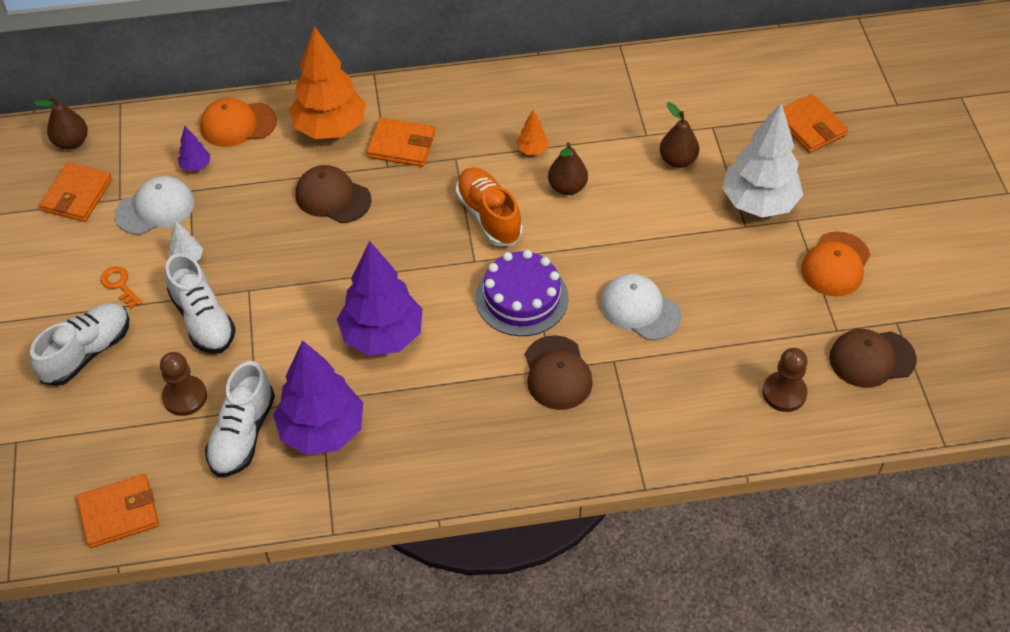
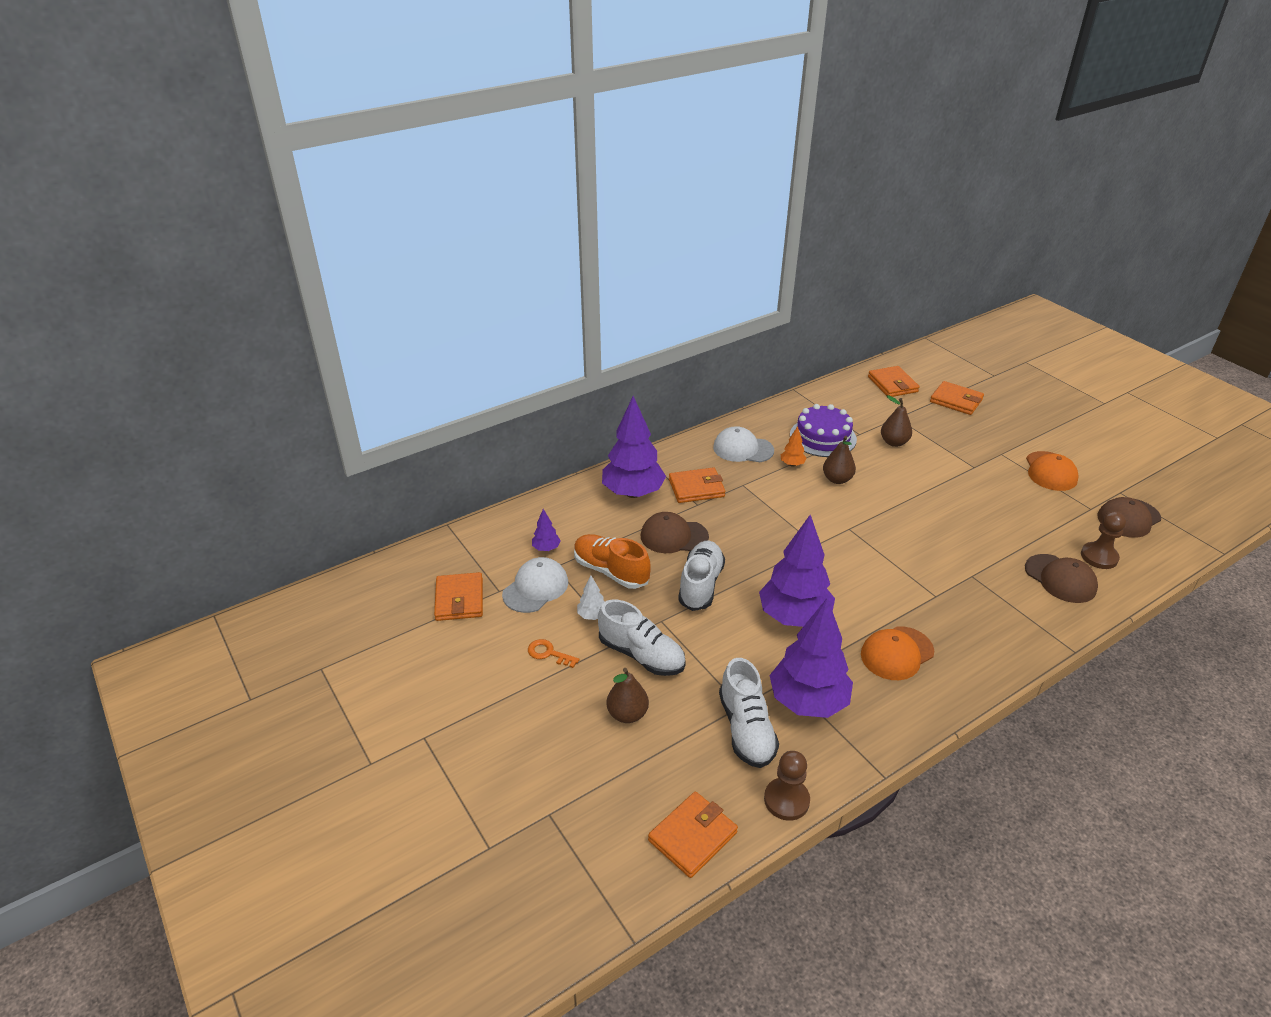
camera: 25 degrees left, 15 degrees down
(71, 142) = (425, 563): brown pear -> brown pear (627, 714)
(87, 352) = (560, 715): white shoe -> white shoe (701, 585)
(185, 397) = (674, 719): brown pawn -> brown pawn (786, 800)
(238, 124) = (558, 511): orange cap -> orange cap (897, 653)
(330, 128) = (633, 493): orange tree -> purple tree
(488, 216) = (799, 513): orange shoe -> orange shoe (611, 571)
(521, 298) = (871, 557): purple cake -> purple cake (822, 437)
(557, 373) = (942, 597): brown cap -> brown cap (1060, 578)
(639, 309) = (957, 537): white cap -> white cap (743, 449)
(749, 77) = (892, 384): none -> orange wallet
(758, 203) = (968, 451): white tree -> none

